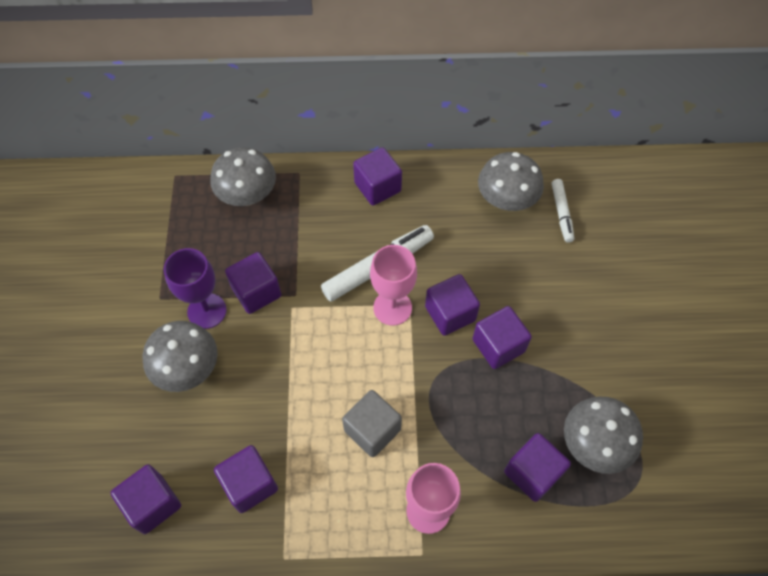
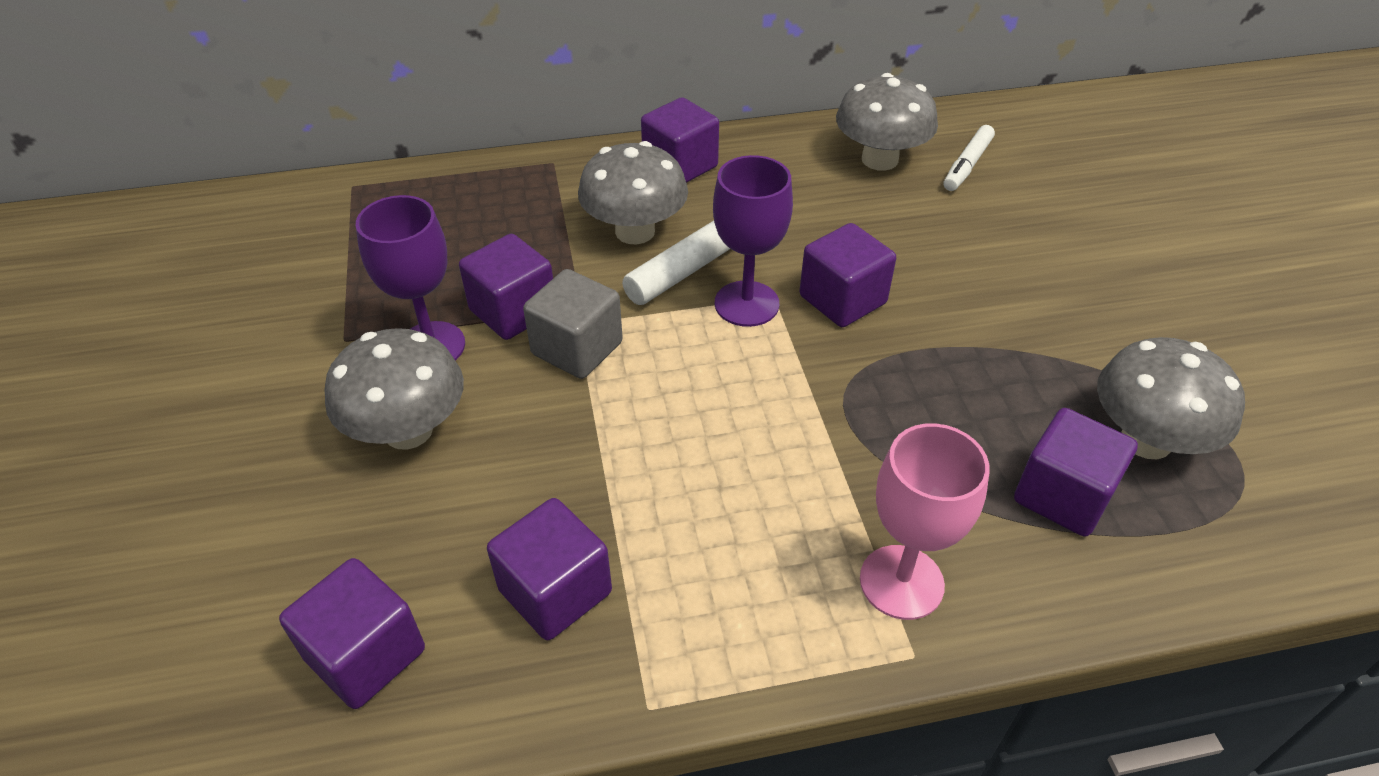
camera: 10 degrees left, 15 degrees down
(248, 195) = (476, 196): grey mushroom -> grey mushroom (635, 231)
(372, 430) = (762, 473): grey cube -> grey cube (577, 348)
(392, 308) = (746, 304): pink goblet -> purple goblet
(498, 345) = (935, 330): purple cube -> none
(561, 213) = (967, 165): white marker -> white marker turned 45 degrees clockwise

